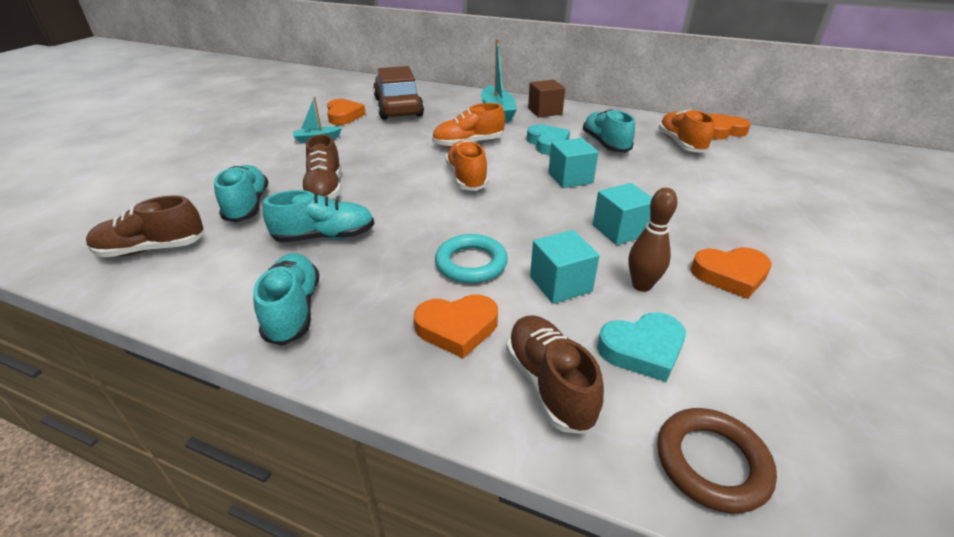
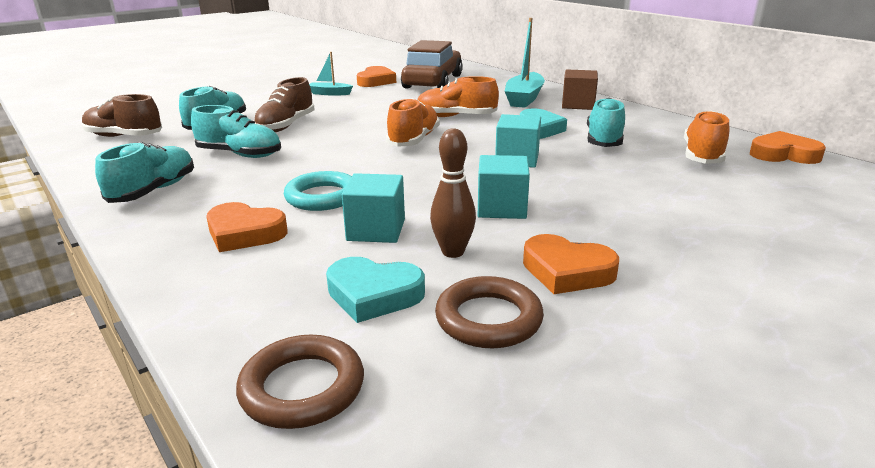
camera: 30 degrees right, 10 degrees down
(549, 383) = (256, 288): brown shoe -> none
(739, 338) = (488, 319): none -> brown ring

